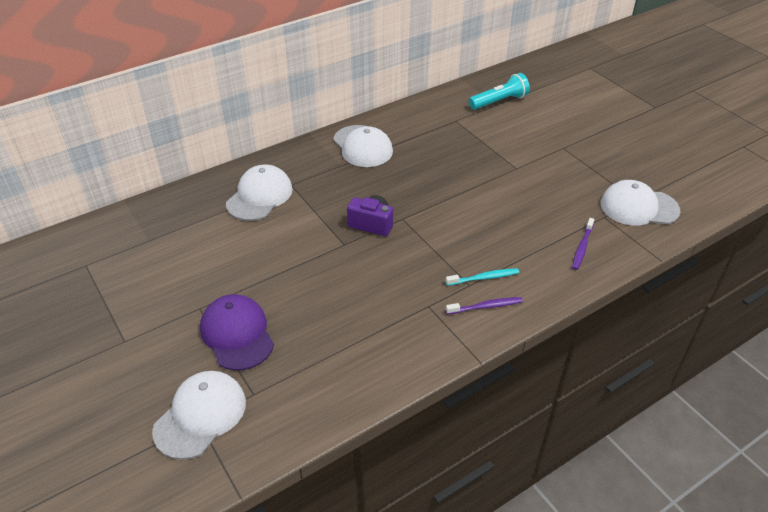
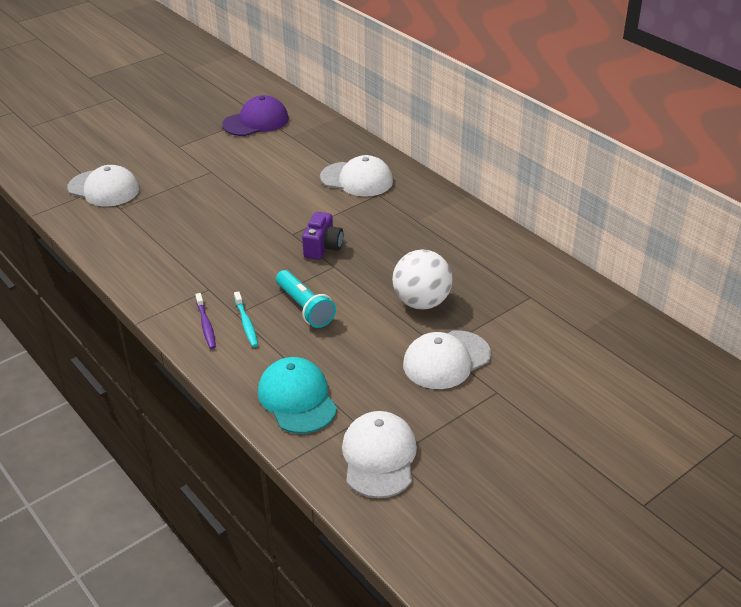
camera: 85 degrees right, 5 degrees down
(237, 334) = (181, 192): purple cap -> purple cap (256, 121)
(363, 146) = (454, 231): white cap -> white cap (446, 360)
(459, 172) = (421, 302): none -> white ball
(499, 101) = (590, 334): turquoise flashlight -> turquoise flashlight (304, 308)
(582, 247) = (297, 399): purple toothbrush -> turquoise cap

